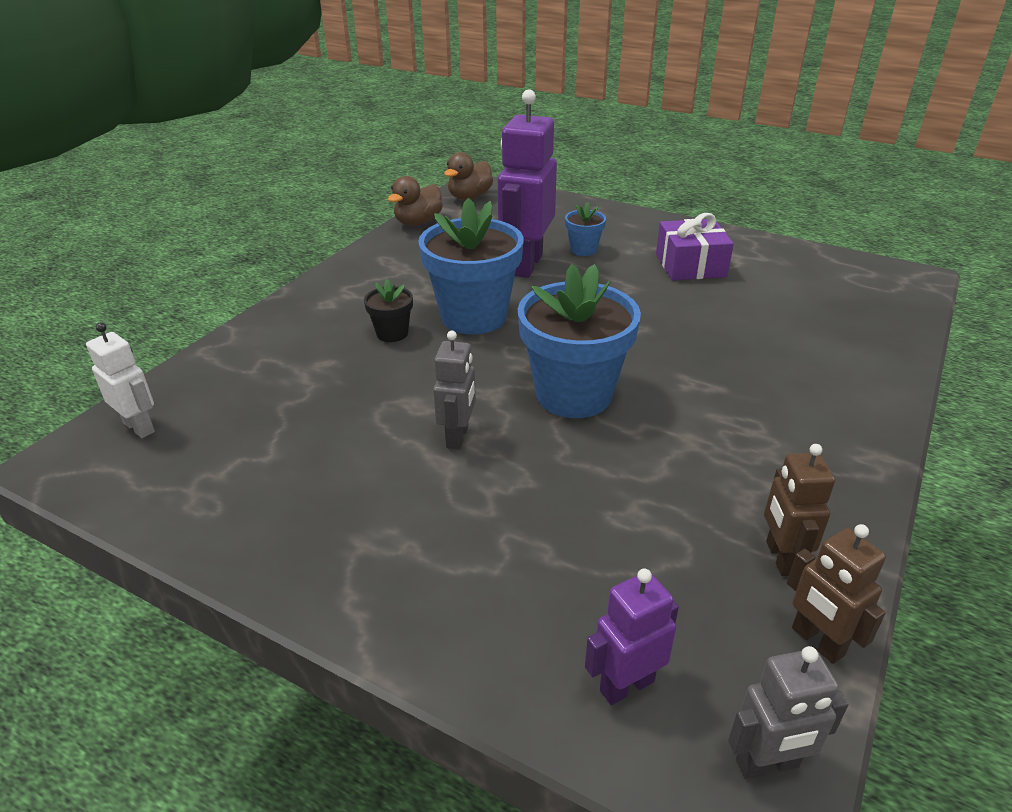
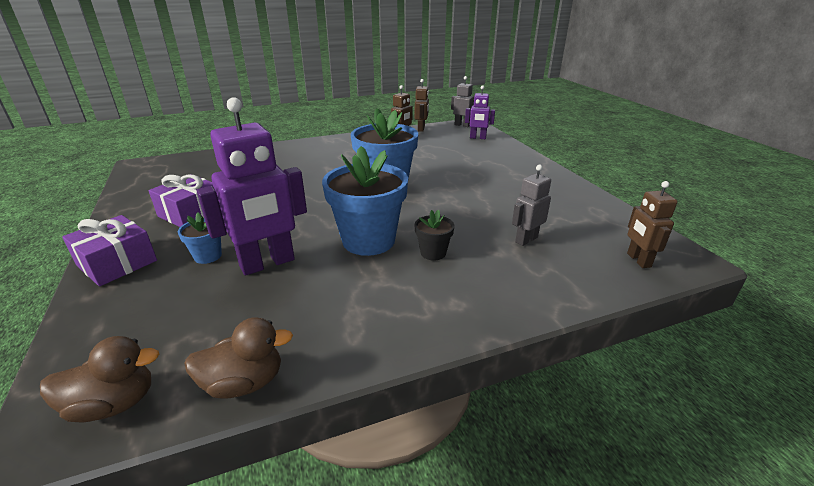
camera: 140 degrees left, 5 degrees down
(139, 427) = (638, 260): white robot -> brown robot
(458, 437) = (458, 192): grey robot -> grey robot (526, 239)
(632, 222) = (117, 263): none -> purple gift

